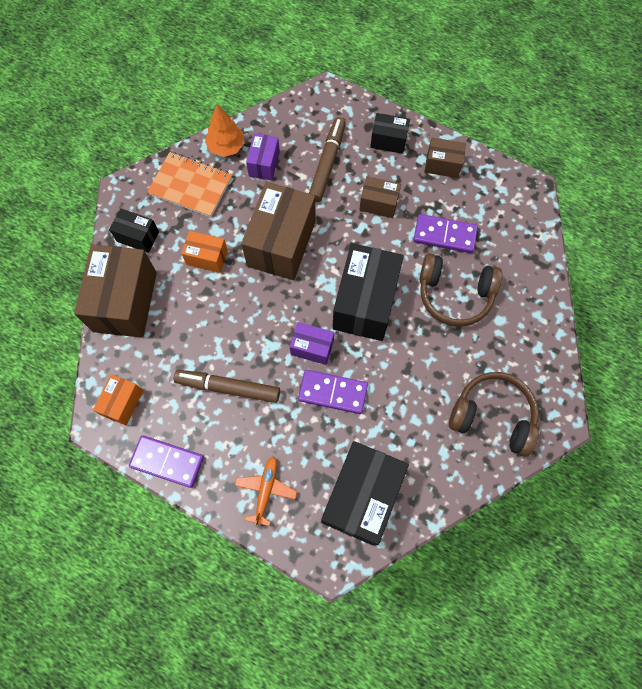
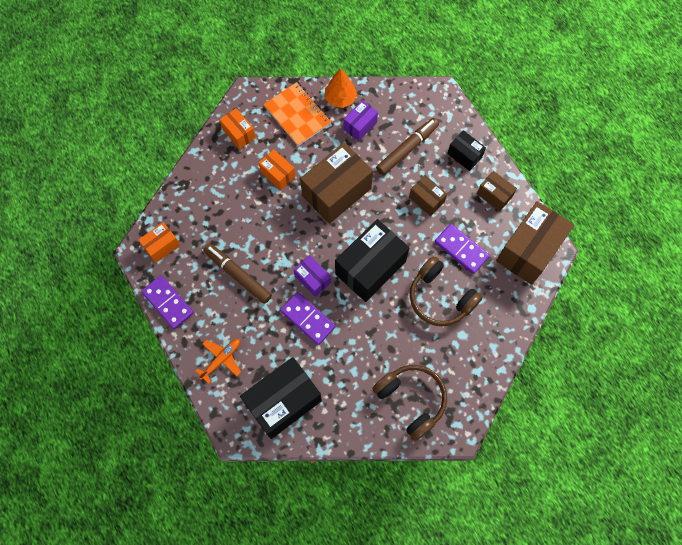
camera: 30 degrees right, 0 degrees up
(125, 301) = (203, 176): brown box -> brown box (529, 250)
(138, 236) = (239, 133): black box -> orange box

